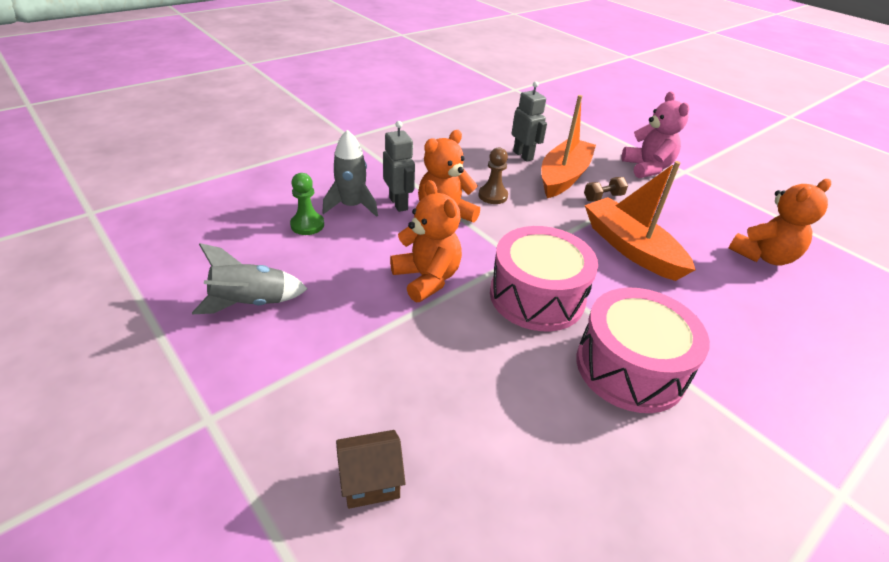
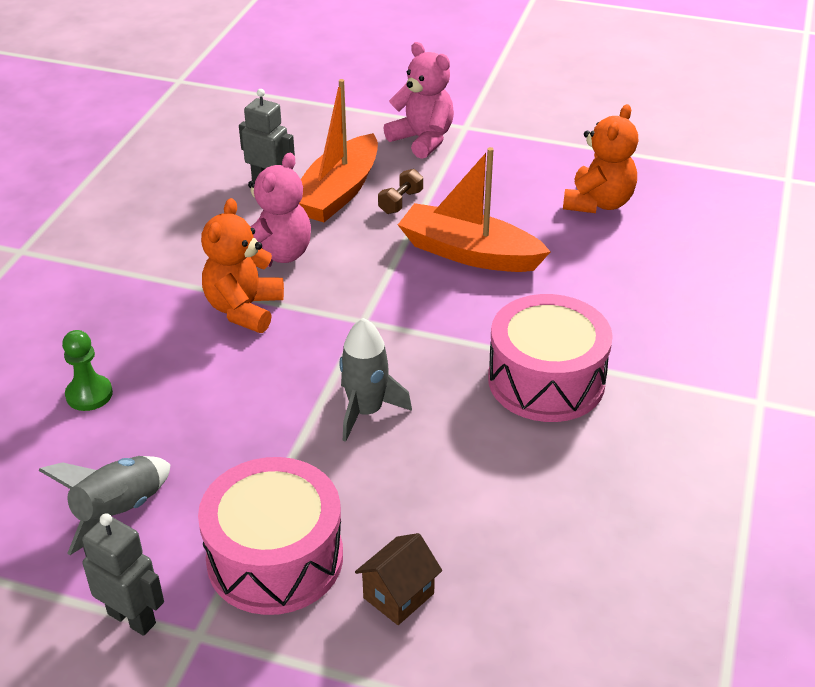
camera: 30 degrees left, 0 degrees up
(351, 206) = (120, 345): grey rocket -> grey rocket (366, 411)
(398, 203) = (174, 316): grey robot -> grey robot (132, 618)
(427, 278) = (287, 389): orange teddy bear -> none
(493, 196) = (277, 255): brown pawn -> pink teddy bear
(537, 296) = (414, 353): pink drum -> pink drum (275, 558)
(563, 176) = (338, 193): orange boat -> orange boat turned 150 degrees counterclockwise

